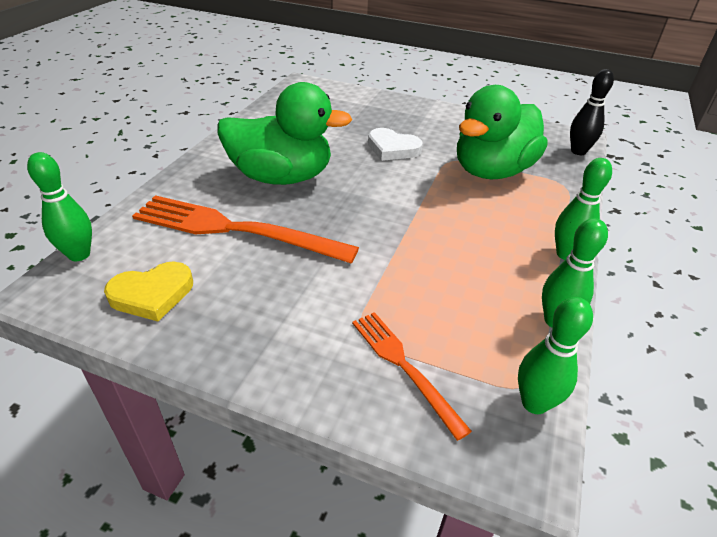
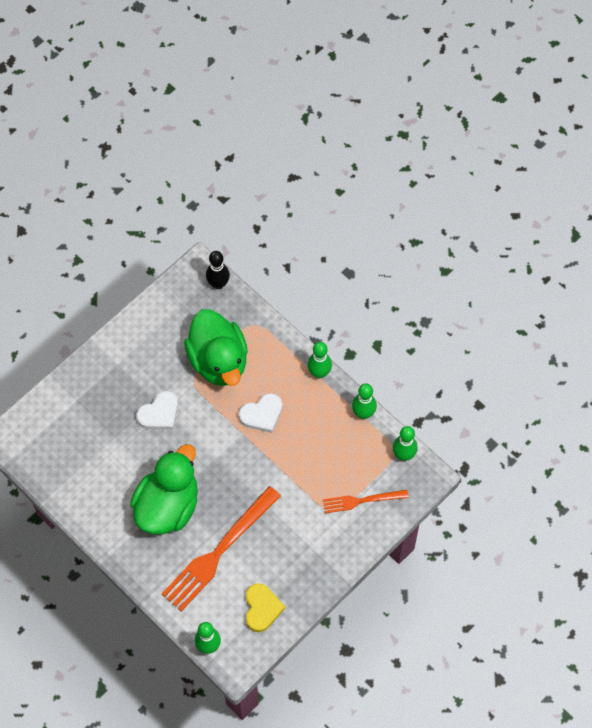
camera: 65 degrees left, 25 degrees up
(457, 219) = (262, 414): none -> white heart

